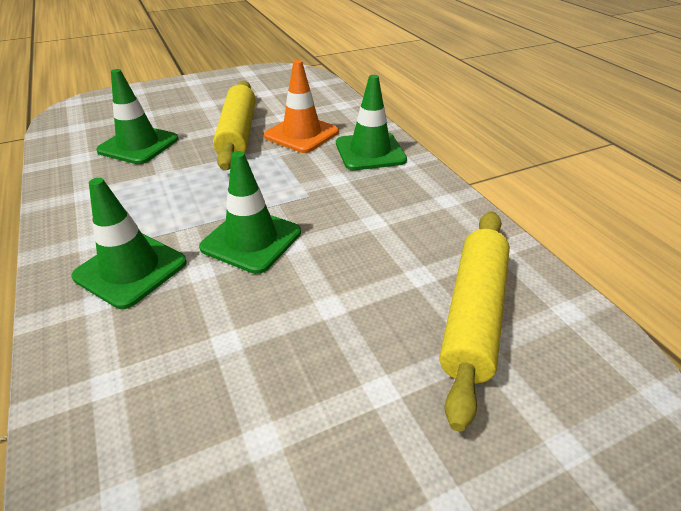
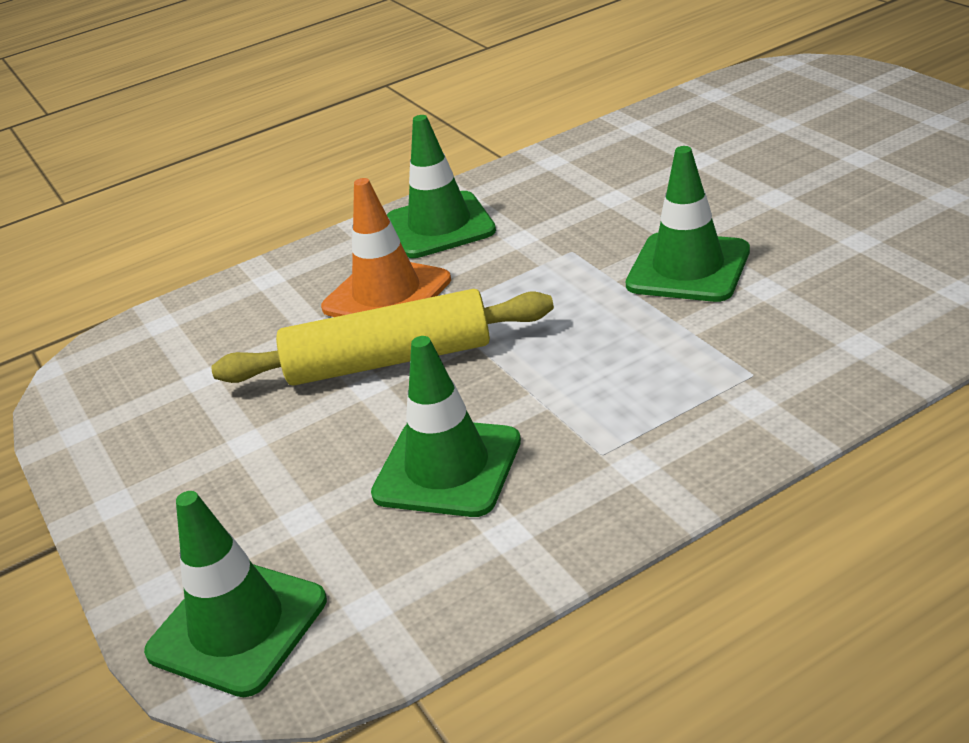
camera: 90 degrees left, 5 degrees down
(131, 269) = (791, 339): green traffic cone -> green traffic cone (237, 626)
(473, 315) = (744, 129): yellow rolling pin -> none

